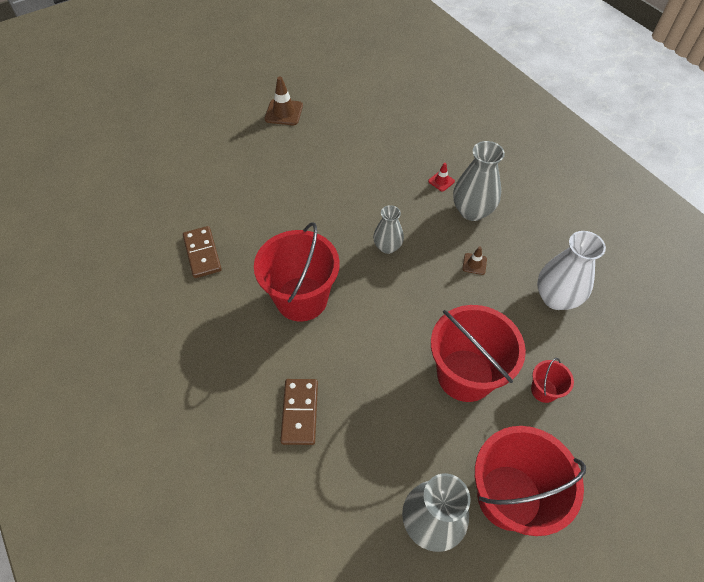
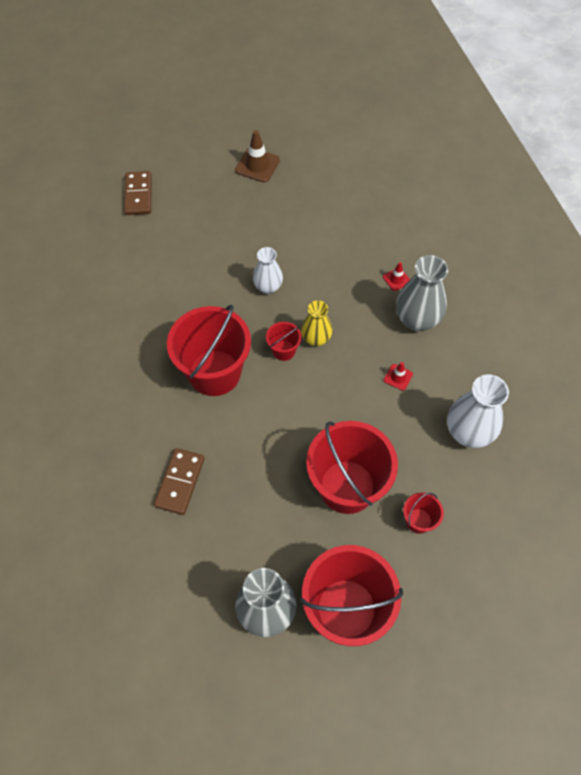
camera: 15 degrees right, 5 degrees up
(202, 253) = (133, 304): brown domino -> brown domino (138, 195)
(327, 211) = (268, 287): none -> white vase
(361, 264) = (283, 350): none -> red bucket
(387, 247) = (316, 339): grey vase -> yellow vase
(474, 264) = (398, 377): brown traffic cone -> red traffic cone

